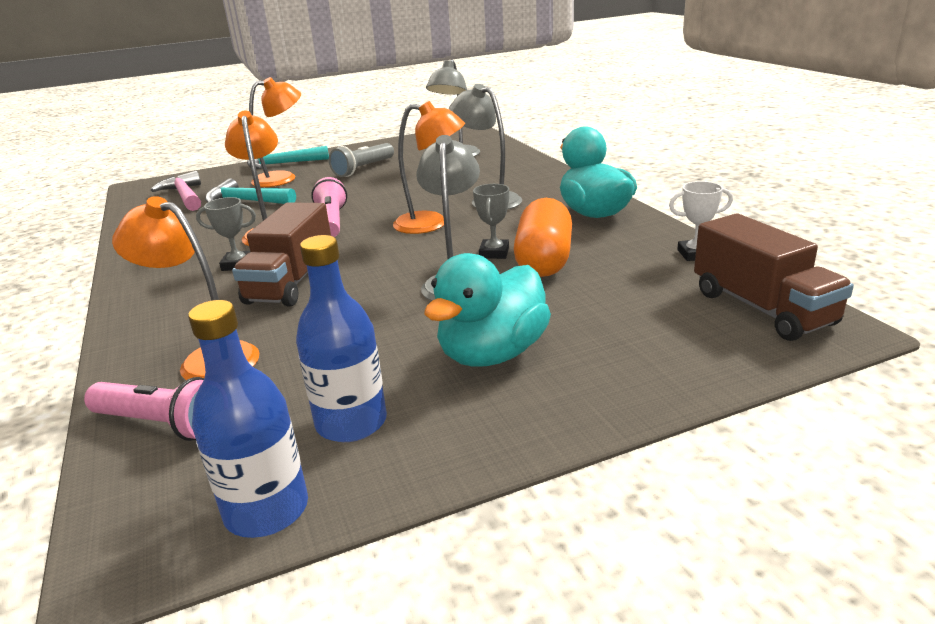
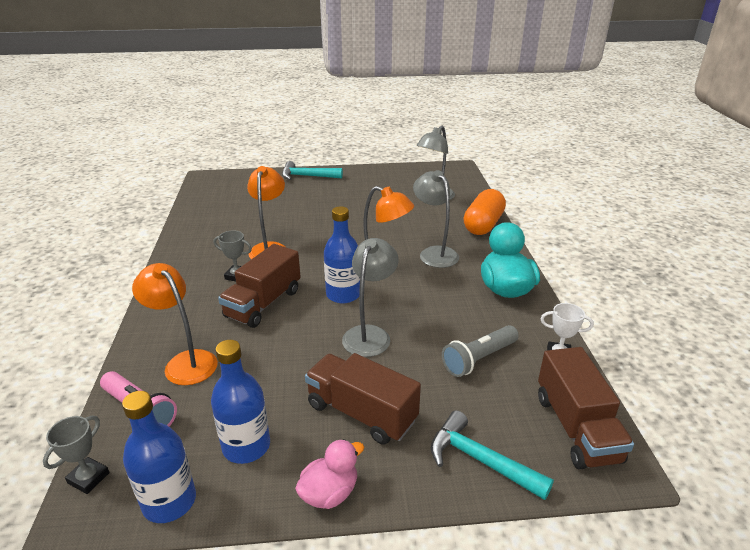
camera: 15 degrees right, 5 degrees up
(184, 196) = (230, 195): pink hammer -> none
(246, 201) = (267, 211): turquoise hammer -> turquoise hammer (479, 460)
(283, 178) = (302, 192): orange lamp -> none
(332, 222) = (315, 248): pink flashlight -> none
(363, 169) = (361, 195): grey flashlight -> grey flashlight (479, 359)
(396, 254) = (343, 294): none -> blue bottle
(492, 354) = (361, 413): turquoise duck -> brown truck
(494, 253) = (411, 312): grey trophy -> grey trophy (88, 478)
(501, 440) = (329, 493): none -> pink duck
(544, 260) = (442, 330): orange capsule -> orange capsule (483, 225)

